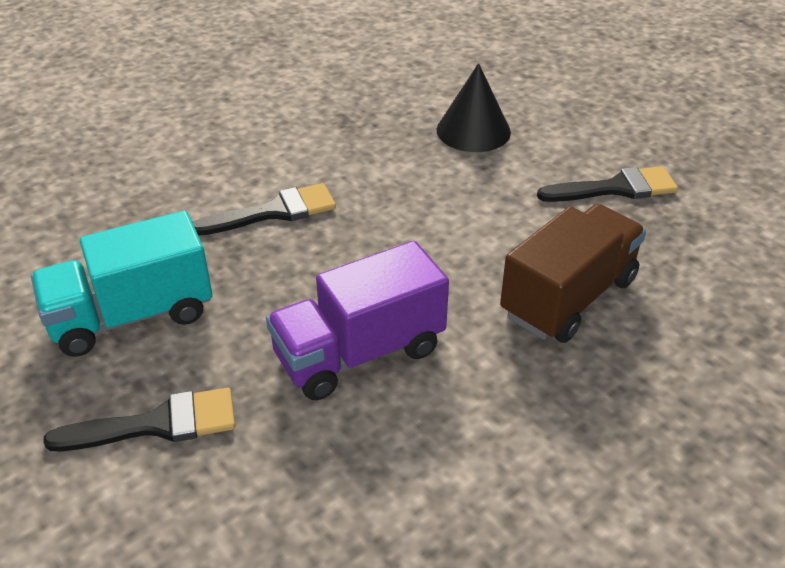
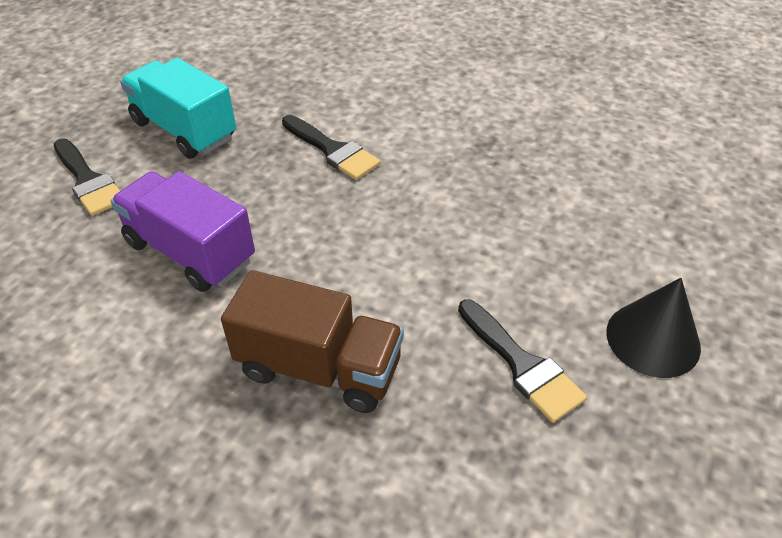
camera: 65 degrees right, 5 degrees up
(473, 131) = (538, 227): black cone -> black cone (653, 339)

